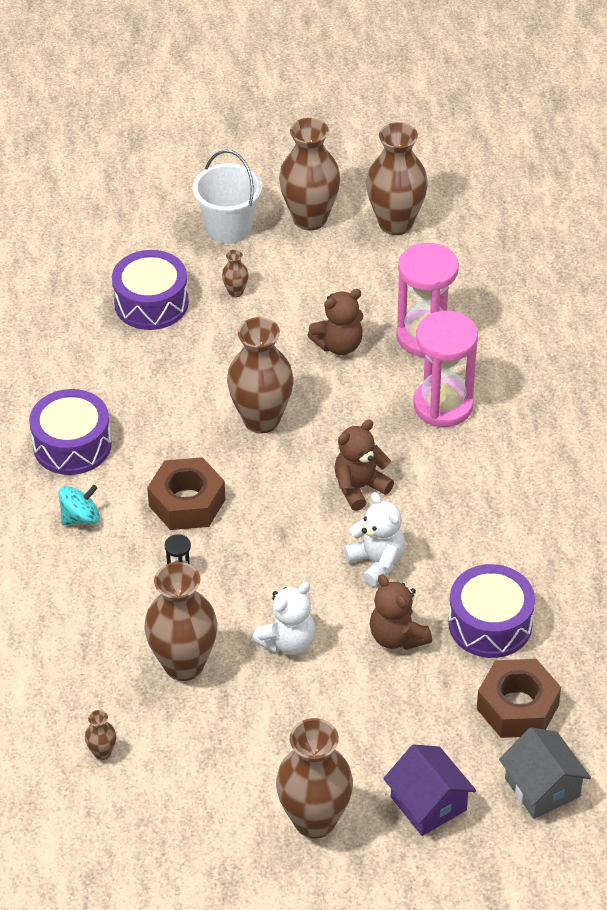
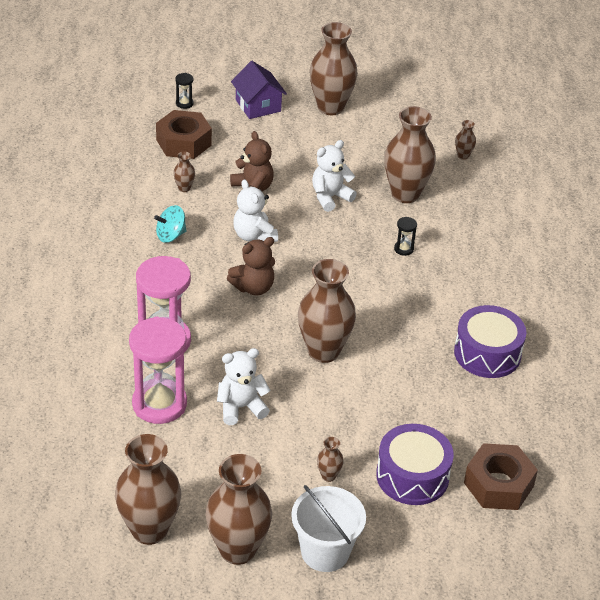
camera: 175 degrees left, 5 degrees down
(80, 518) = (479, 296): turquoise spinning top -> turquoise spinning top (170, 235)
(187, 503) = (394, 296): brown nut -> brown nut (498, 484)
(339, 345) = (241, 407): brown teddy bear -> white teddy bear
(490, 624) = (184, 188): purple drum -> brown vase
(542, 787) = (184, 103): grey house -> black hourglass

